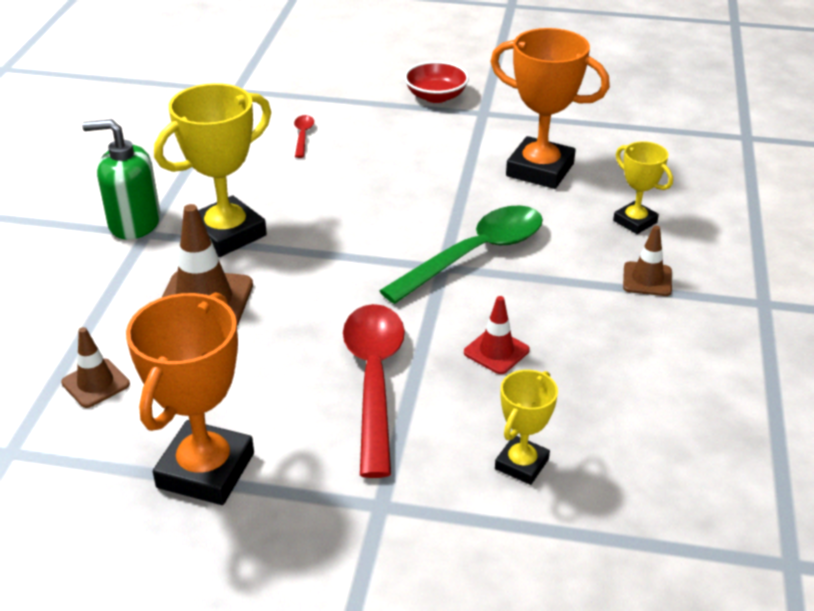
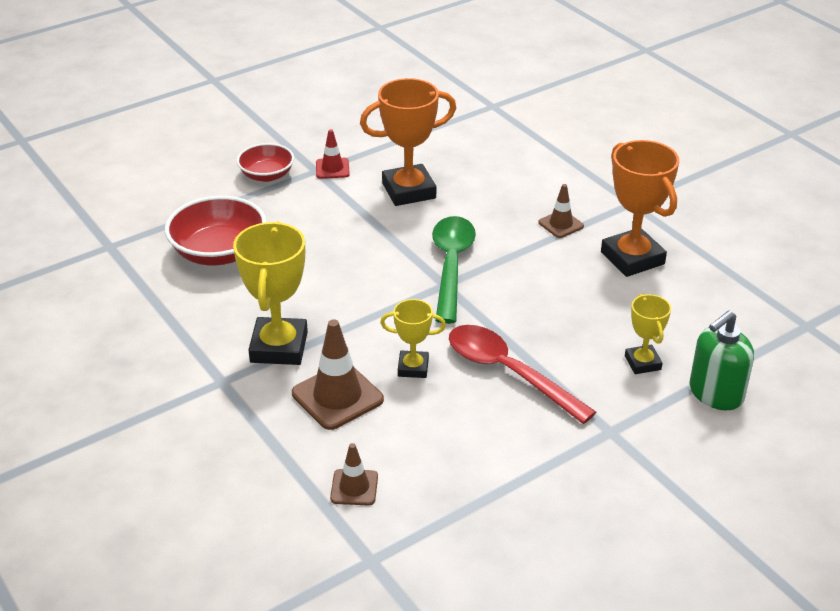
camera: 45 degrees left, 0 degrees up
(134, 223) = (201, 380): green soap dispenser -> green soap dispenser (715, 393)
(205, 470) = (498, 482): orange trophy -> orange trophy (632, 258)
(303, 136) = (219, 252): red spoon -> red bowl
(496, 351) = (545, 314): red traffic cone -> red traffic cone (332, 168)
(635, 221) = (507, 193): yellow trophy -> yellow trophy (413, 367)

